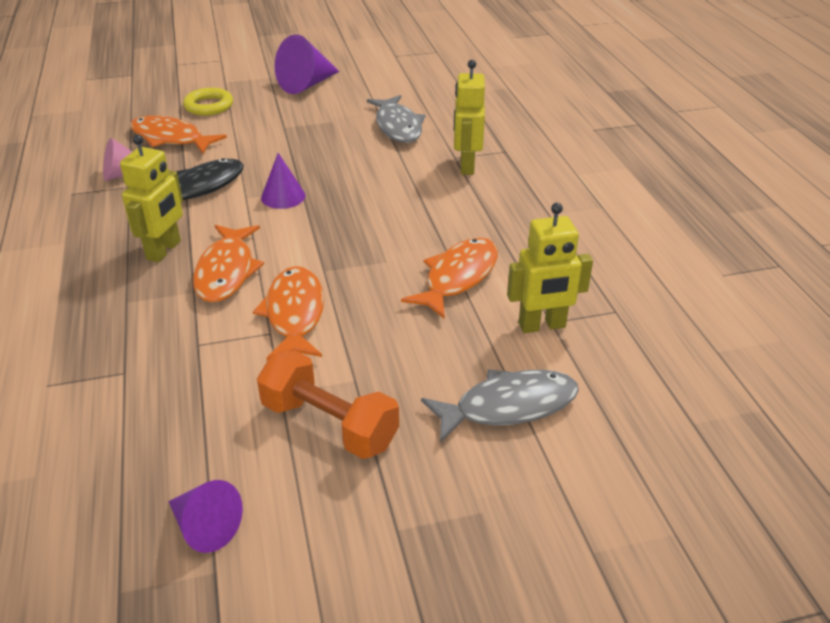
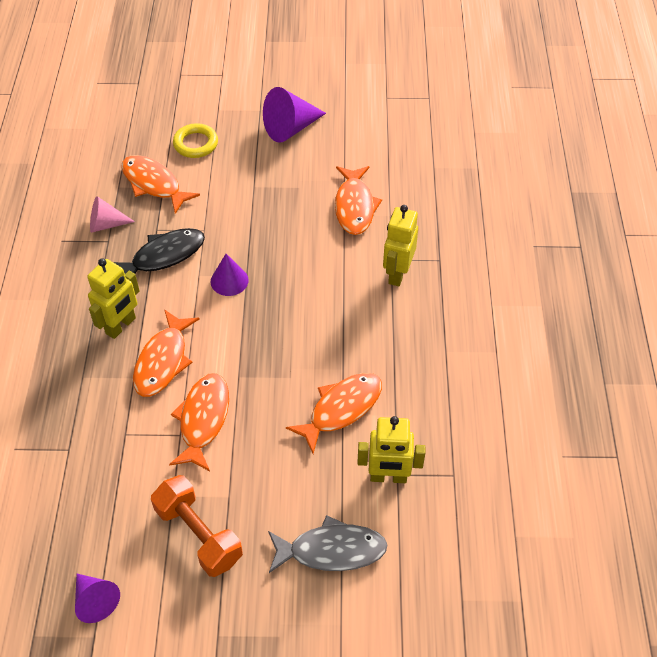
camera: 15 degrees right, 15 degrees up
(398, 126) = (354, 206): grey fish -> orange fish

